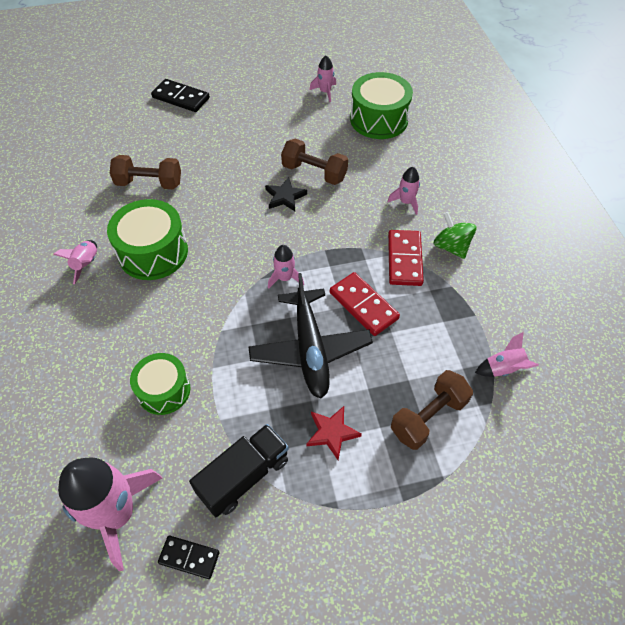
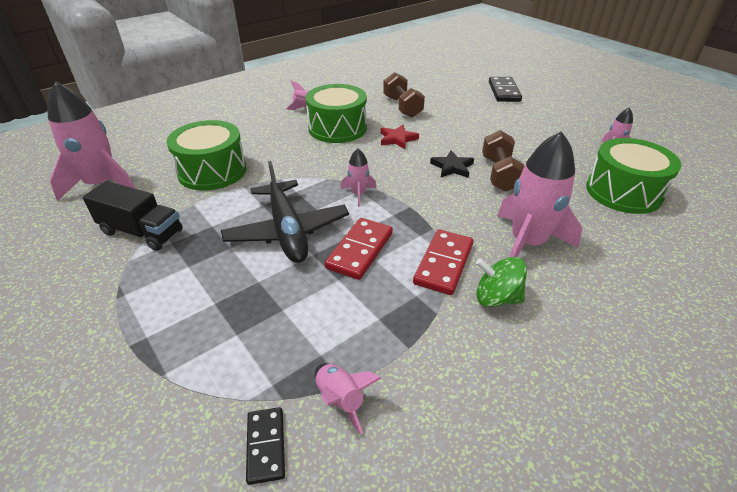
camera: 65 degrees right, 15 degrees down
(164, 390) = (212, 171): green drum -> green drum, size x1.53
(189, 558) = (66, 227): black domino -> black domino (266, 446)
(310, 349) = (287, 231): black plane -> black plane turned 75 degrees counterclockwise
(332, 433) = (199, 271): red star -> red star (397, 139)
(405, 259) = (444, 264): red domino -> red domino turned 45 degrees counterclockwise
(406, 202) = (527, 243): pink rocket -> pink rocket, size x2.09
(428, 417) = (240, 340): brown dumbbell -> none
(451, 247) = (496, 298): green spinning top -> green spinning top turned 105 degrees counterclockwise

